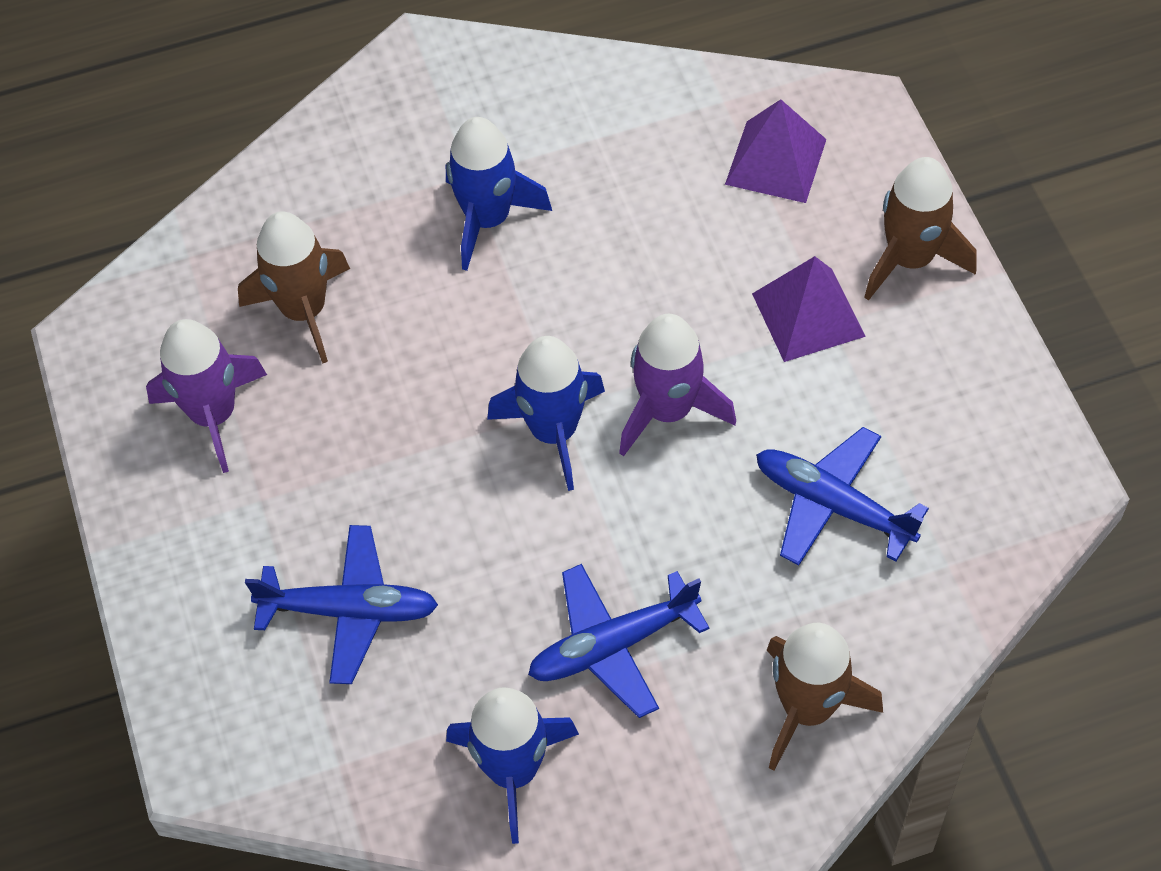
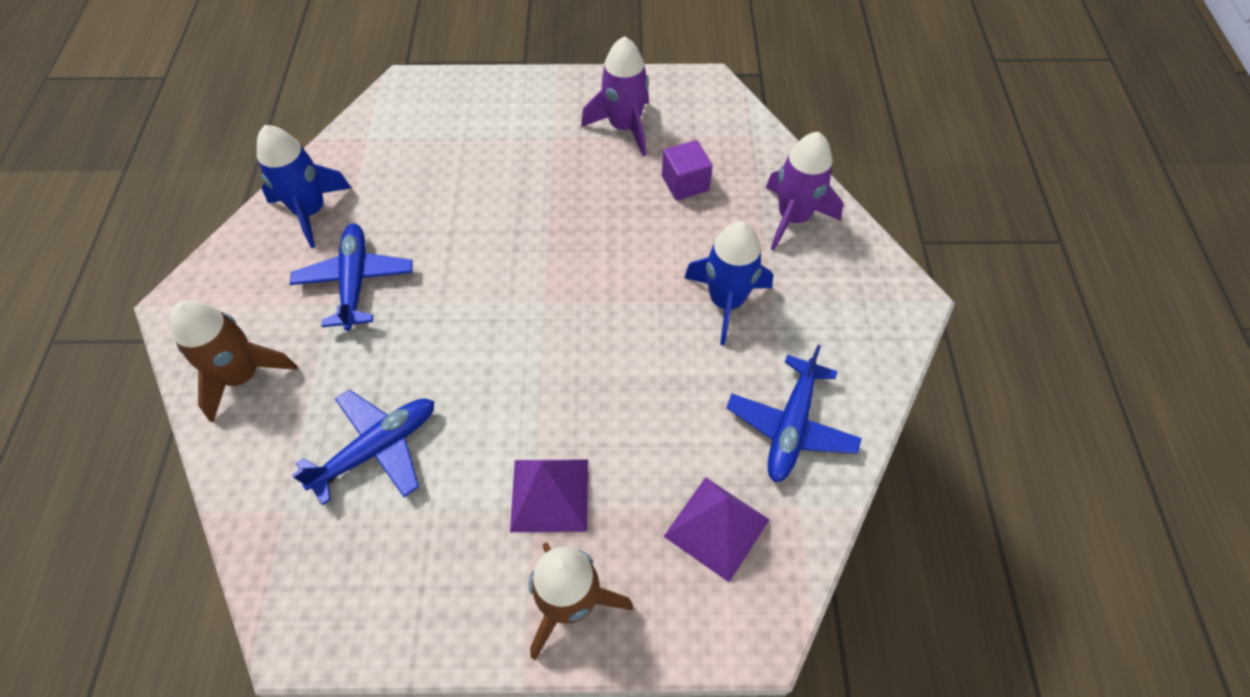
camera: 105 degrees right, 0 degrees up
(304, 311) = (685, 183): brown rocket -> purple cube
(349, 610) = (457, 161): blue plane -> blue plane (791, 426)
(554, 431) = (527, 293): blue rocket -> none
(668, 410) = (510, 366): purple rocket -> purple rocket (793, 218)

